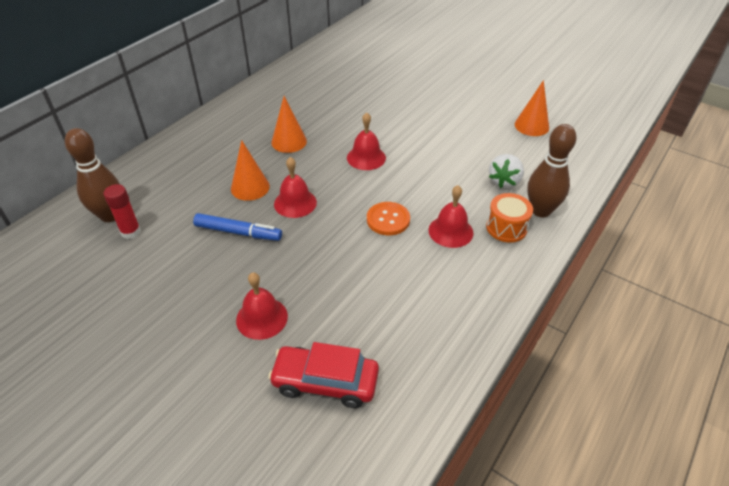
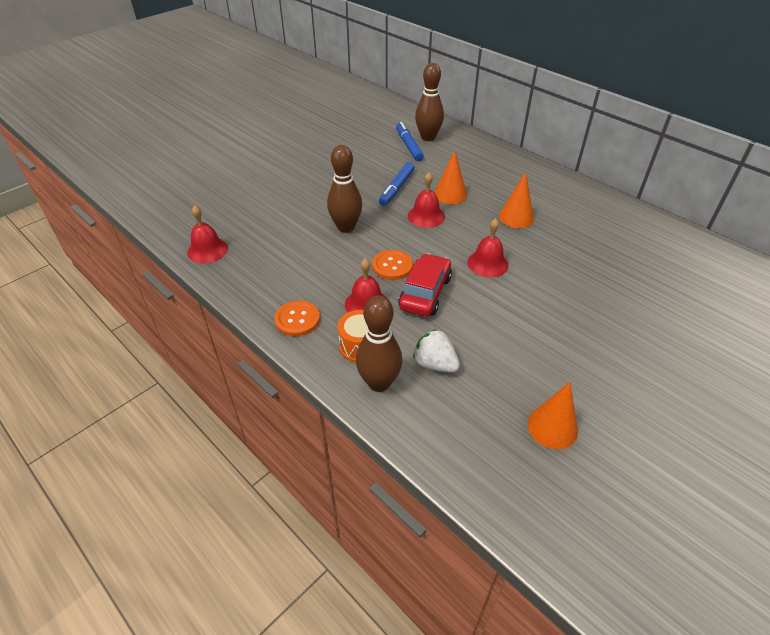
camera: 100 degrees right, 0 degrees up
(131, 232) = (408, 146): red glue stick -> blue marker
(262, 318) = (309, 196): red bell -> red bell (207, 250)
(325, 382) = (245, 218): red car -> red car (425, 293)
(327, 267) = (346, 227): none -> brown bowling pin
(493, 280) = (297, 319): none -> orange button

